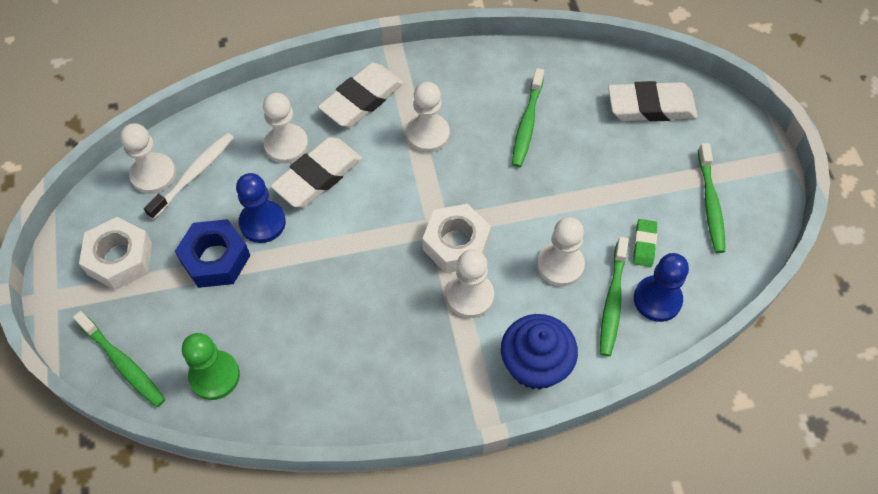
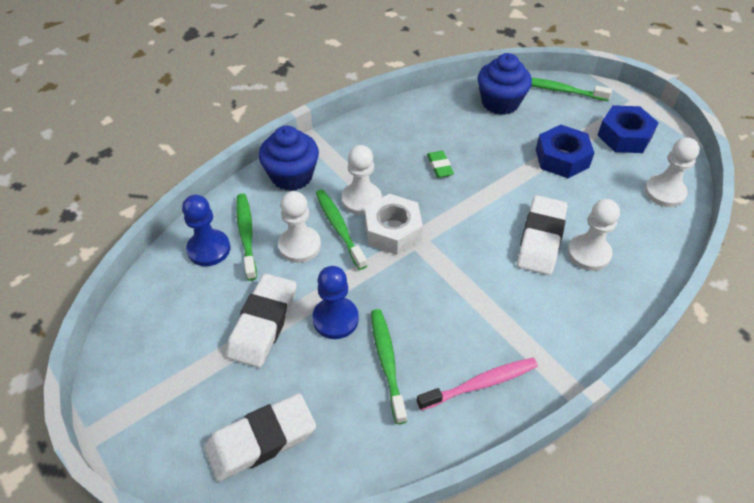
camera: 155 degrees right, 10 degrees down
(120, 258) = (624, 136): white nut -> blue nut
(194, 174) = (636, 203): white toothbrush -> none
(214, 376) = (500, 102): green pawn -> blue cupcake
(262, 222) = (552, 191): blue pawn -> blue pawn (335, 319)
(362, 99) = (561, 321): white eraser -> white eraser (263, 323)
(427, 134) = (476, 312): white pawn -> none
(461, 81) = (480, 384): none -> pink toothbrush
(644, 244) = (231, 288): green eraser -> green eraser (439, 166)
(710, 203) = (174, 350): green toothbrush -> green toothbrush (339, 228)

